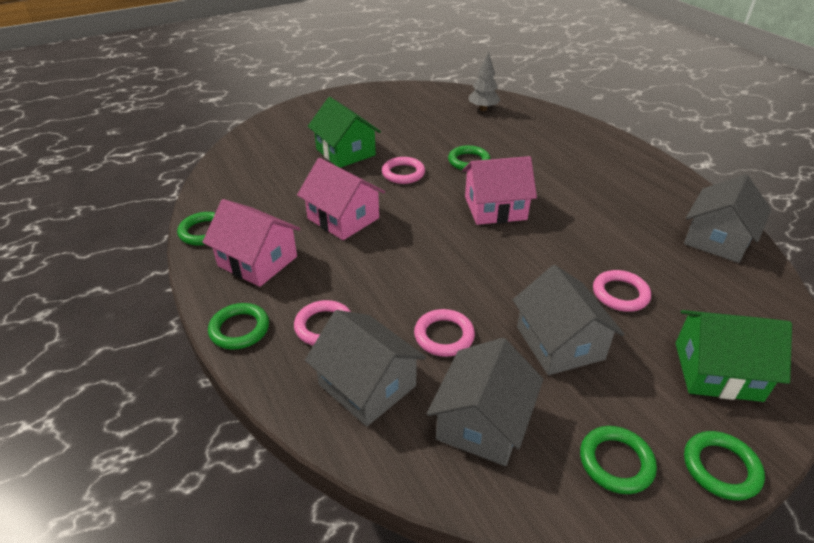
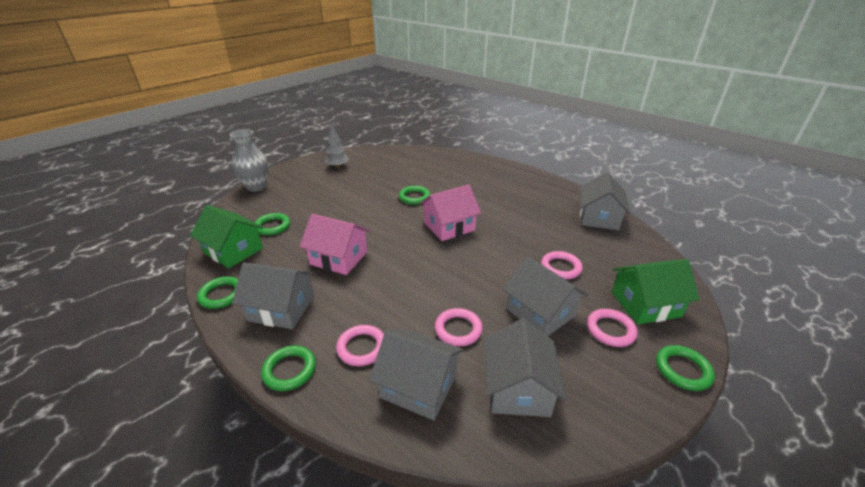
camera: 20 degrees left, 5 degrees down
(257, 261) = (281, 308): pink house -> grey house
(286, 114) = (256, 187): none -> grey vase
(345, 152) = (318, 207): green house -> green house (233, 251)
(403, 173) = (370, 215): pink ring -> pink ring (610, 330)
(483, 109) = (407, 159): grey tree -> grey tree (338, 167)
(616, 462) = (620, 388): green ring -> green ring (272, 226)

